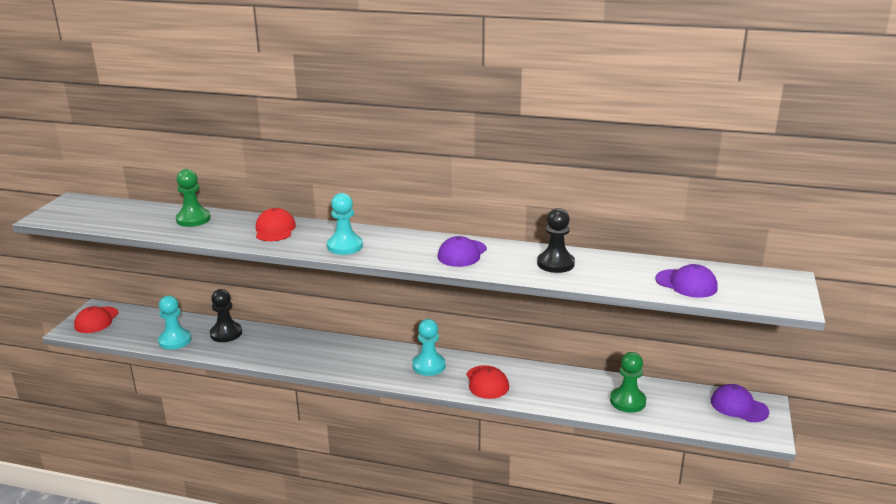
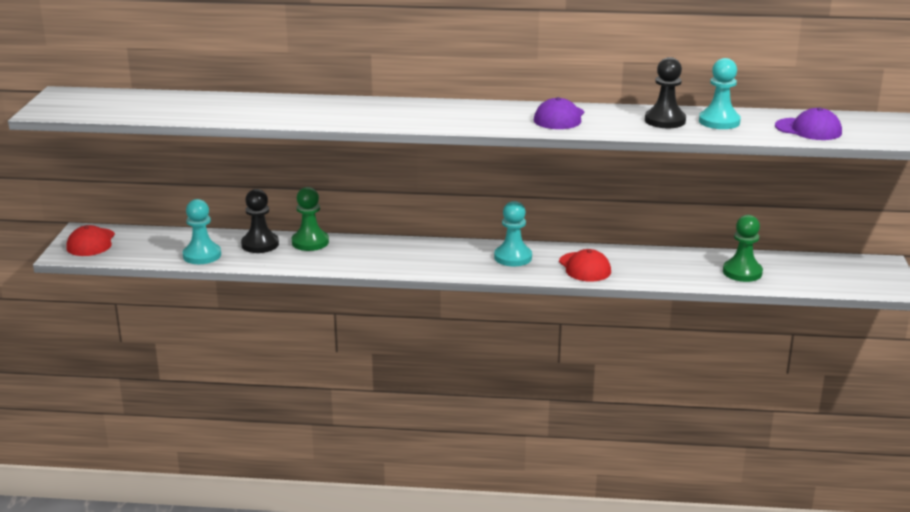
camera: 10 degrees left, 0 degrees up
(193, 219) = (228, 104): green pawn -> green pawn (310, 242)
(275, 229) = (333, 108): red cap -> none
(345, 246) = (425, 118): turquoise pawn -> turquoise pawn (719, 121)
(739, 406) = (858, 268): purple cap -> none

